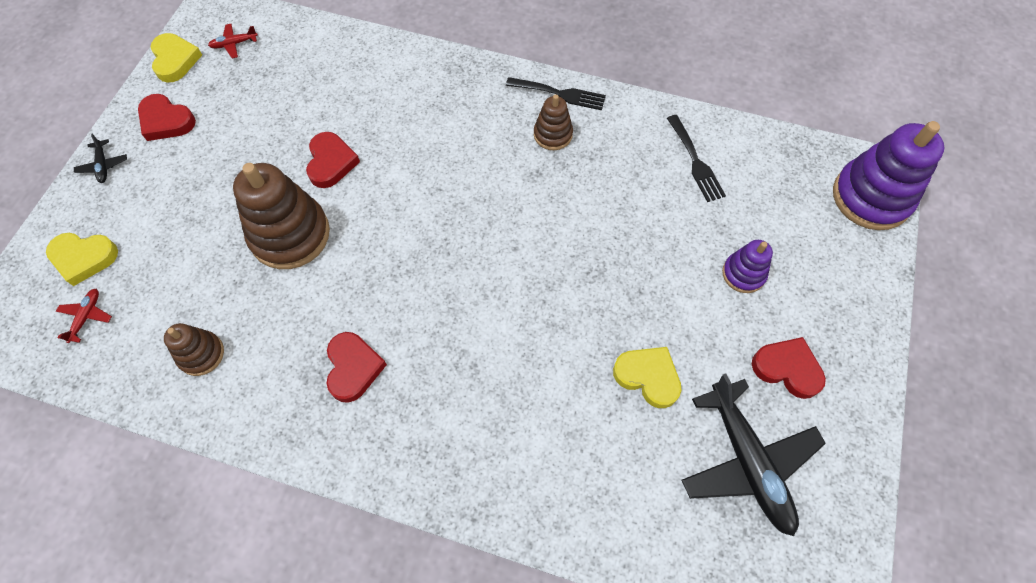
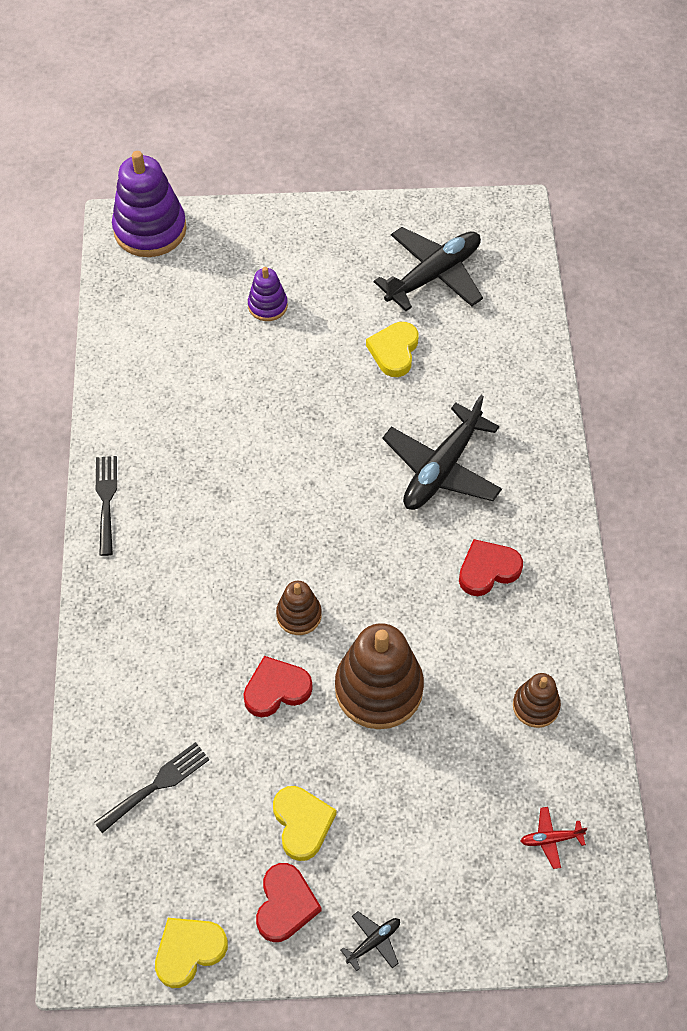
camera: 110 degrees left, 5 degrees down
(84, 258) = (492, 885): yellow heart -> yellow heart (302, 823)
(234, 44) = (139, 889): red plane -> none
(483, 369) = (441, 469): none -> black plane
(553, 134) = (164, 491): brown stacking toy -> brown stacking toy (299, 615)
(695, 162) = (156, 363): black fork -> black fork (156, 785)
(787, 368) = (345, 263): red heart -> none

